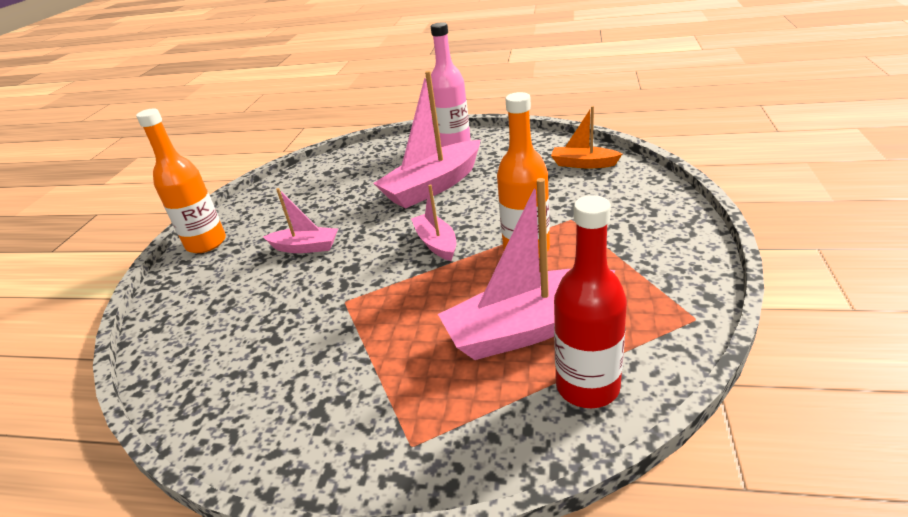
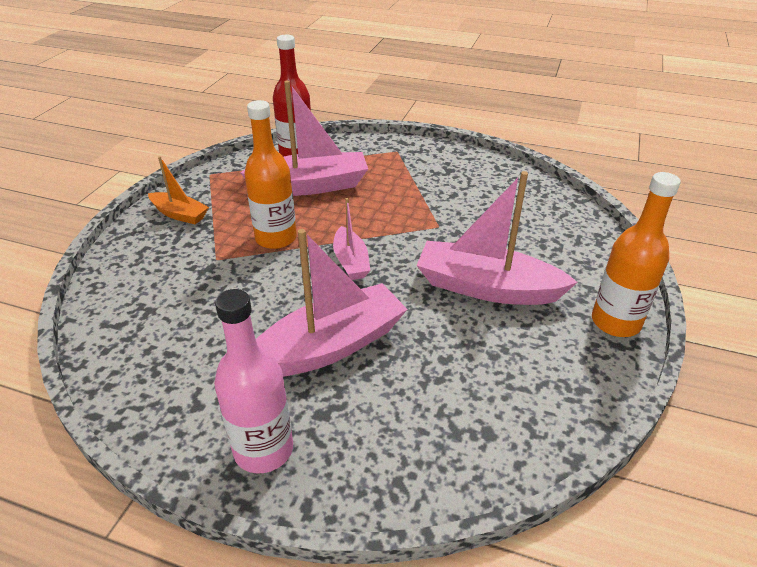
camera: 175 degrees left, 5 degrees up
(305, 247) = (487, 288): pink boat -> pink boat, size x1.85
(583, 164) = (133, 333): orange boat -> orange boat (179, 214)

